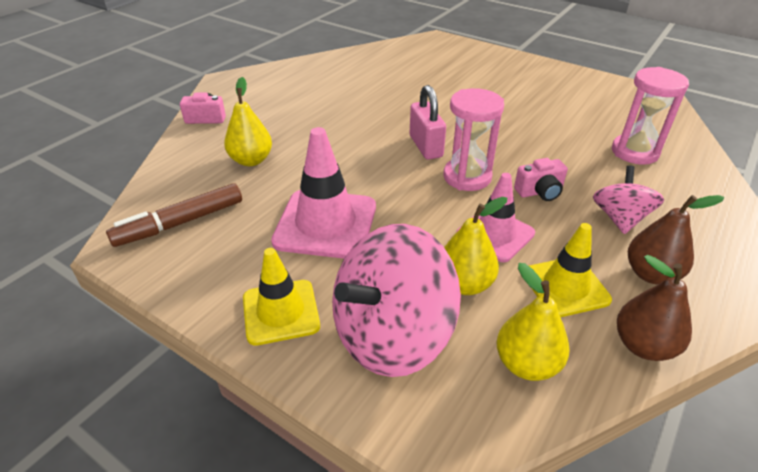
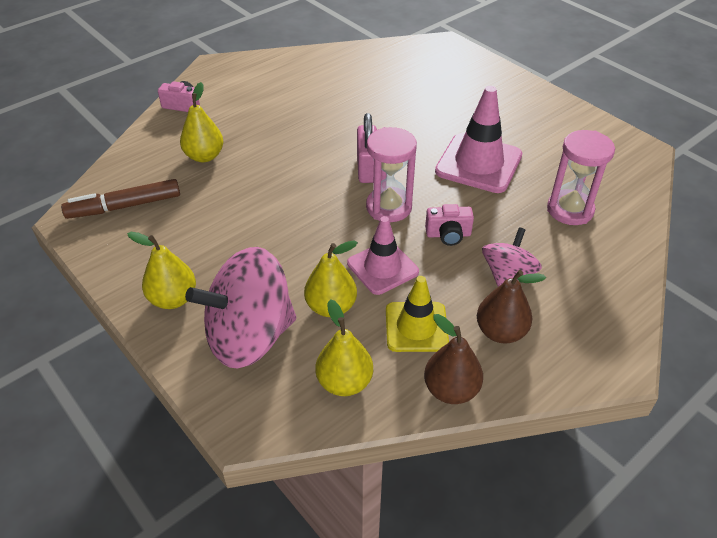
camera: 15 degrees right, 5 degrees up
(281, 312) = (173, 299): yellow traffic cone -> yellow pear
(325, 224) = (241, 230): pink traffic cone -> pink traffic cone (478, 163)

